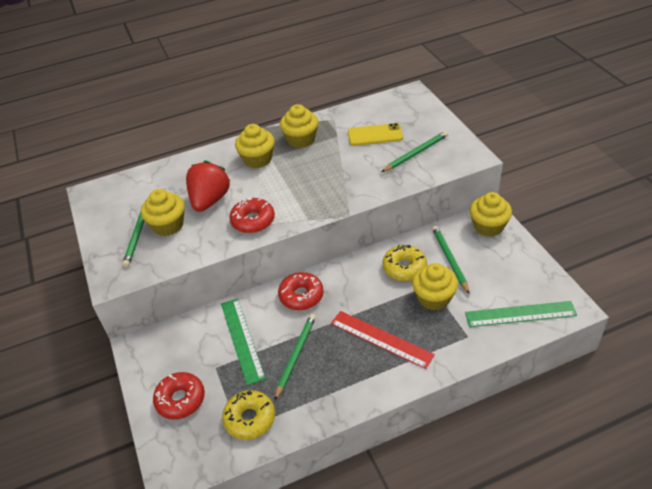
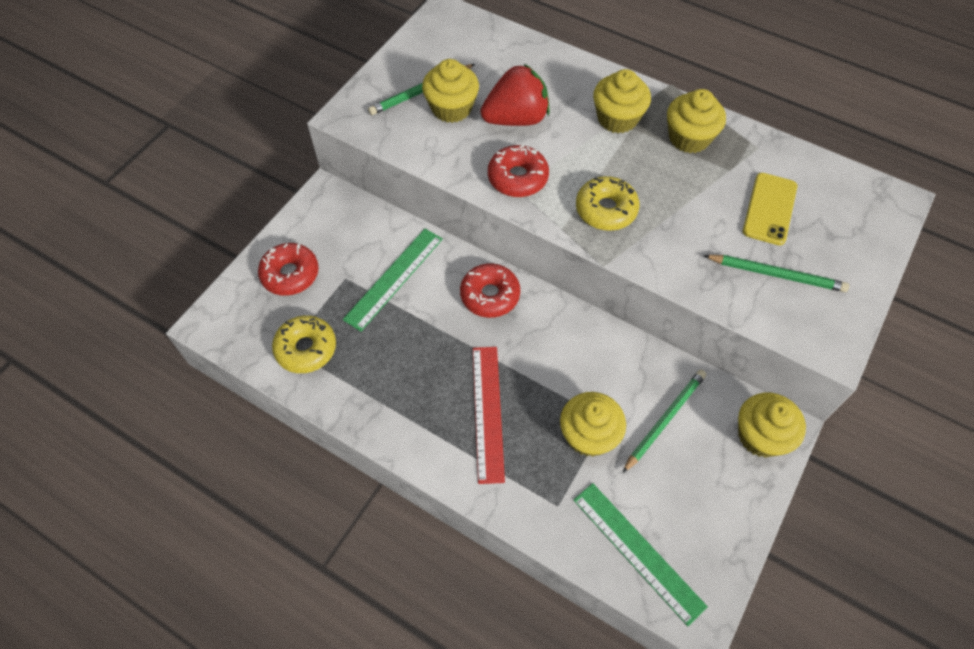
camera: 50 degrees right, 15 degrees up
(295, 355) = (408, 341): green pencil -> none
(375, 135) = (770, 209): yellow phone -> yellow phone turned 60 degrees clockwise
(404, 268) = (611, 376): yellow donut -> yellow donut (606, 210)

